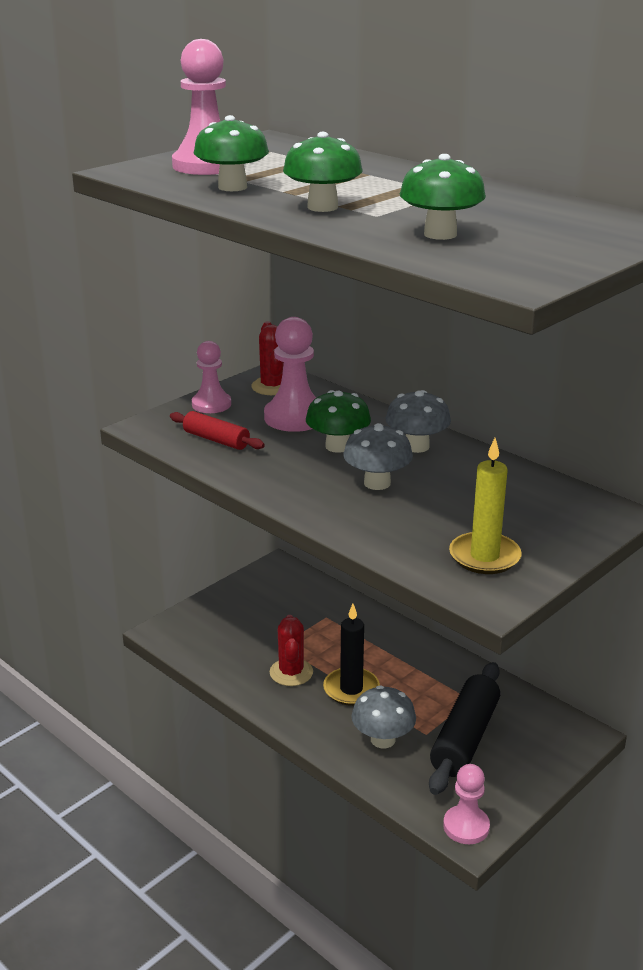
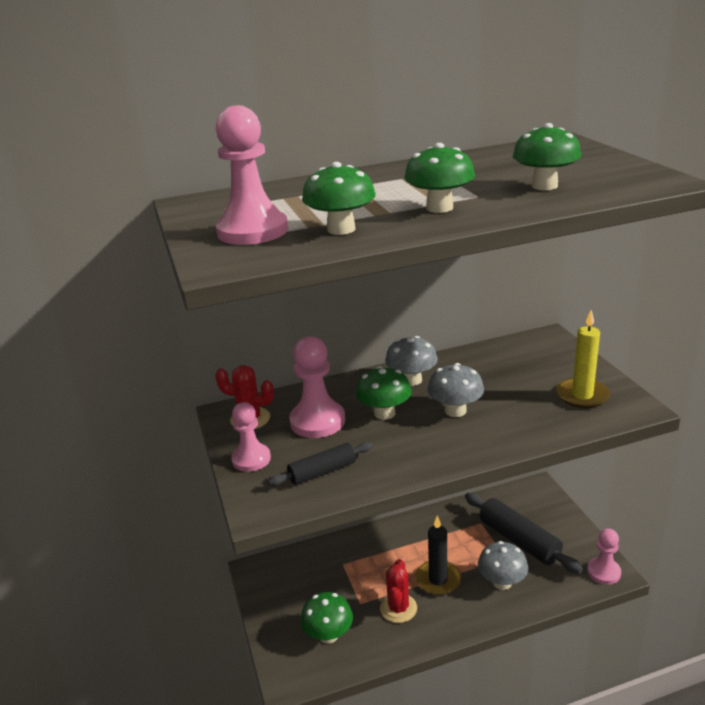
camera: 60 degrees left, 0 degrees up
(216, 440) = (322, 472): red rolling pin -> black rolling pin
(228, 638) = (328, 635): none -> green mushroom
(291, 672) = (398, 608): red cactus -> red cactus turned 75 degrees clockwise

